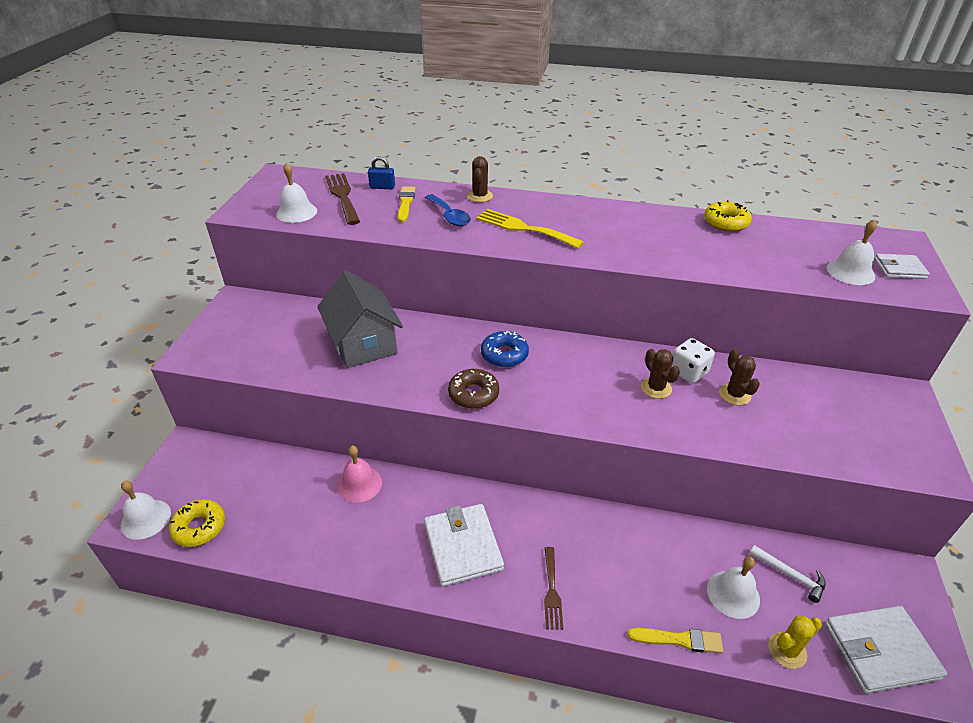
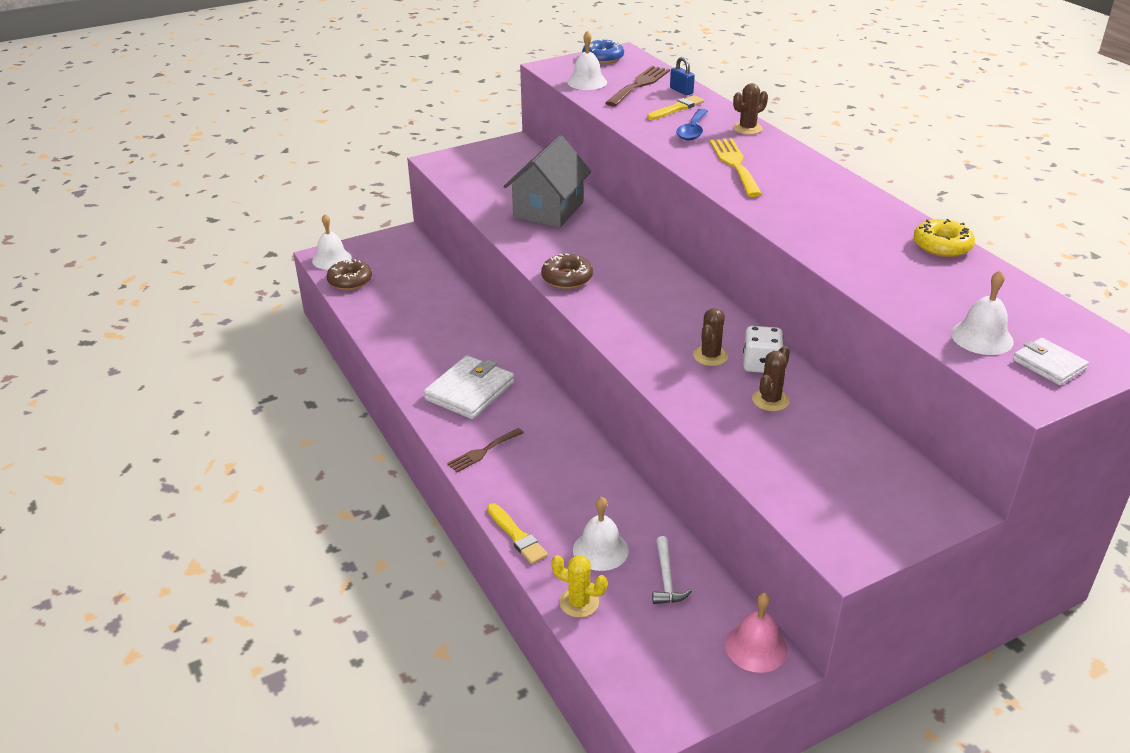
camera: 50 degrees right, 5 degrees down
(199, 527) = (350, 281): yellow donut -> brown donut
(359, 484) = (464, 318): pink bell -> pink bell (756, 647)
(504, 355) = (633, 270): blue donut -> blue donut (603, 58)
(880, 651) = (648, 664): white wallet -> none

